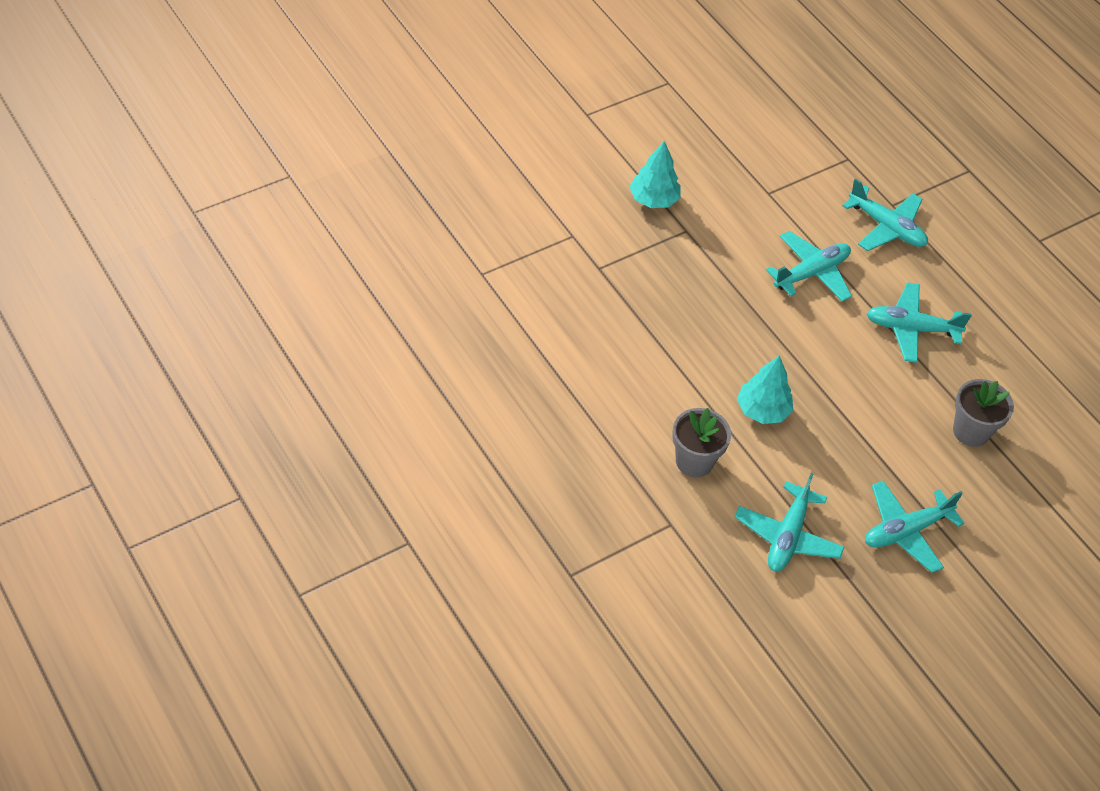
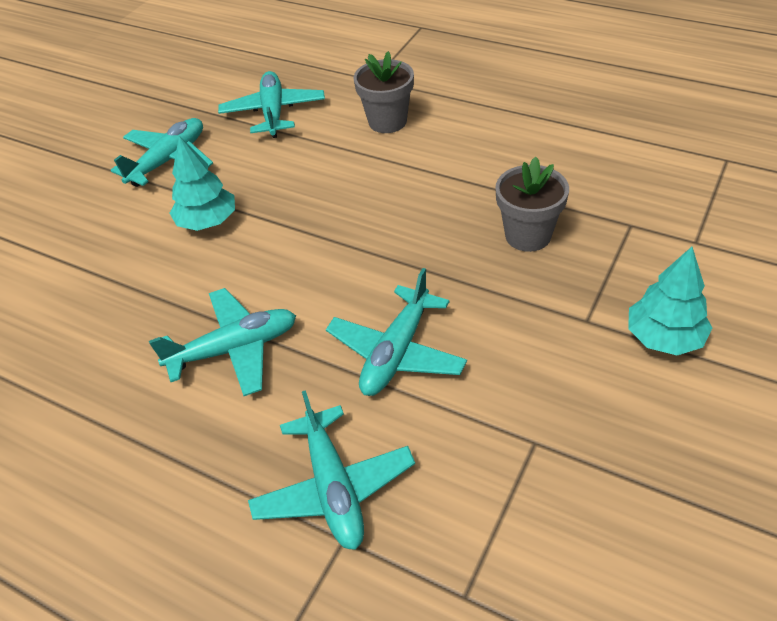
camera: 160 degrees right, 5 degrees down
(762, 410) = (355, 184): turquoise tree -> turquoise tree (208, 222)
(886, 227) = (333, 487): turquoise plane -> turquoise plane turned 120 degrees counterclockwise
(971, 431) = (125, 271): grey flower pot -> grey flower pot (528, 235)

